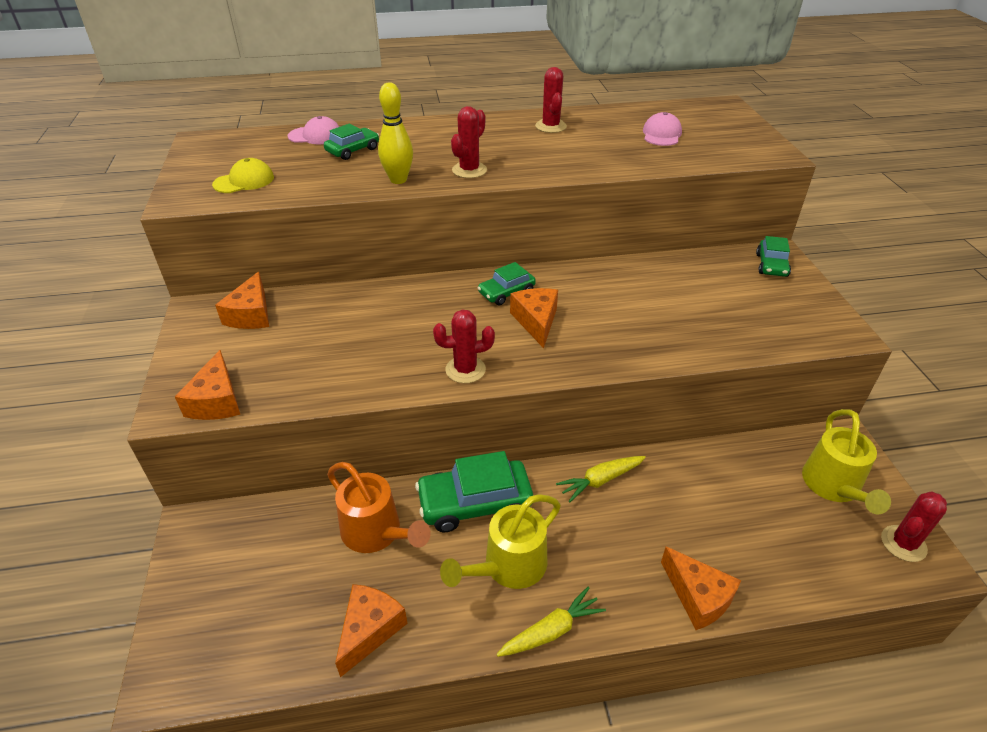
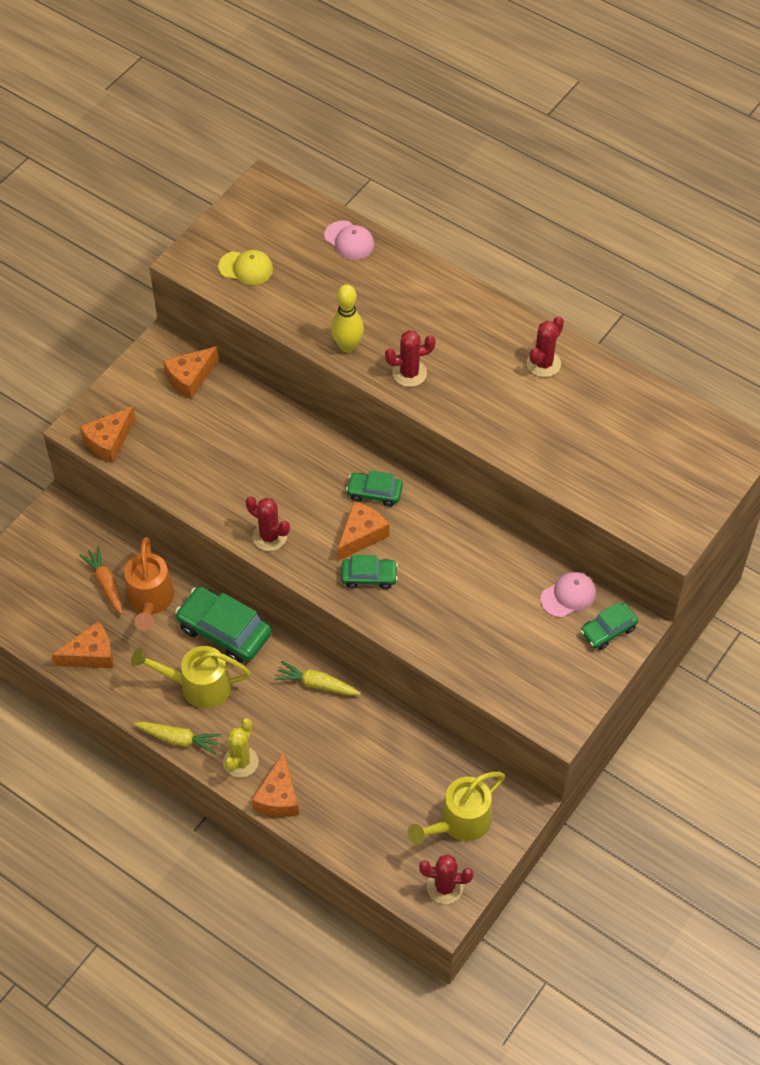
camera: 45 degrees right, 15 degrees up
(315, 553) = (106, 584): none -> orange carrot
(353, 150) = (355, 282): green car -> green car (369, 577)
(629, 598) = (240, 762): none -> yellow cactus
(661, 134) = (619, 443): pink cap -> pink cap (568, 596)

